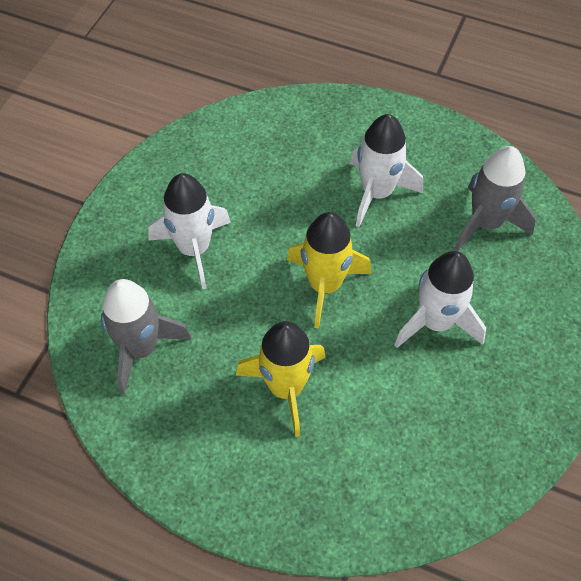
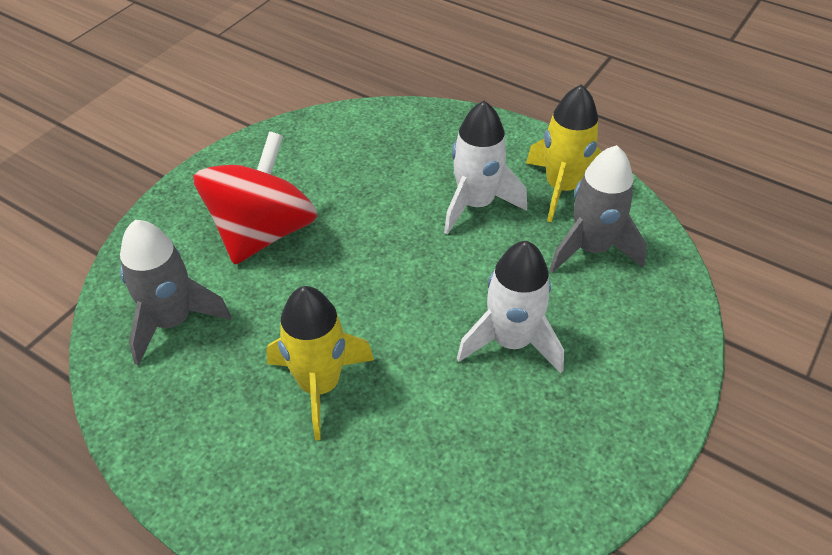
camera: 10 degrees right, 10 degrees down
(194, 249) = (262, 232): white rocket -> red spinning top
(325, 285) = (394, 286): yellow rocket -> yellow rocket (562, 188)

